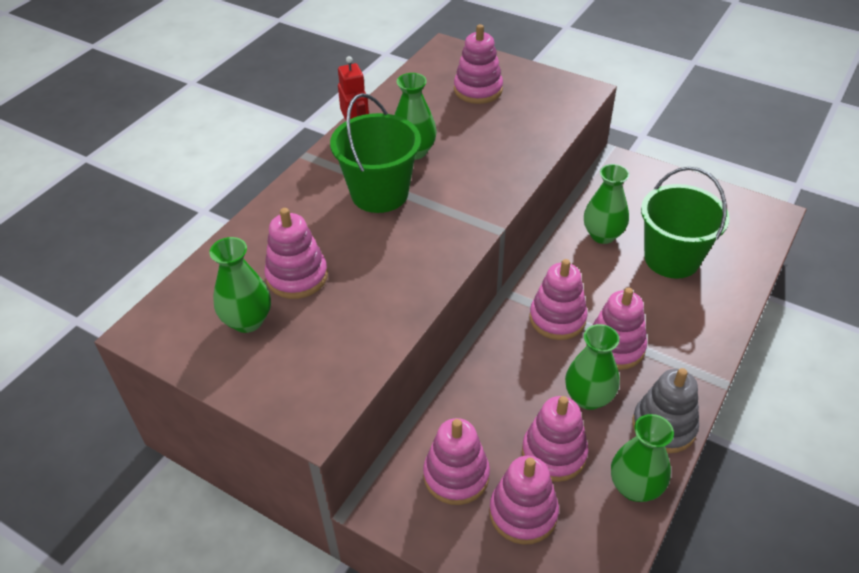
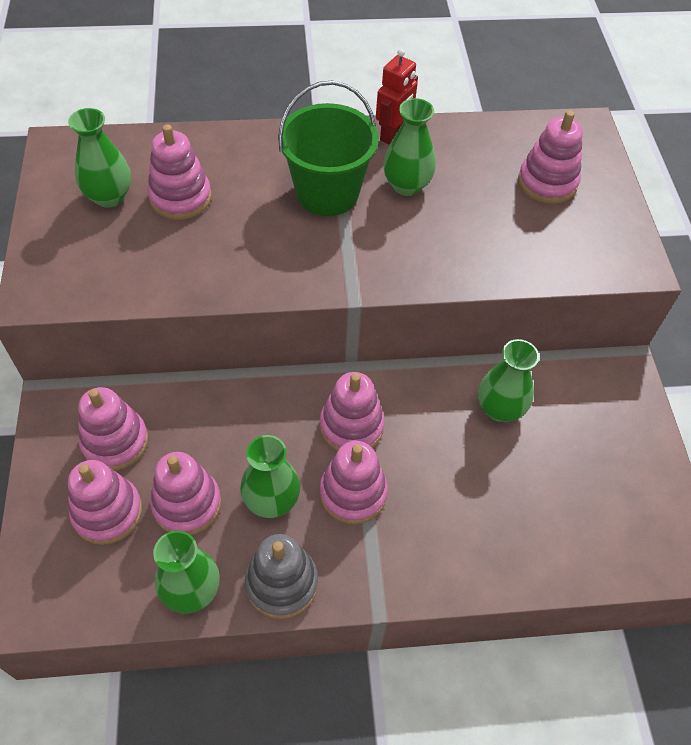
camera: 50 degrees right, 10 degrees up
(671, 258) = (521, 487): green bucket -> none

